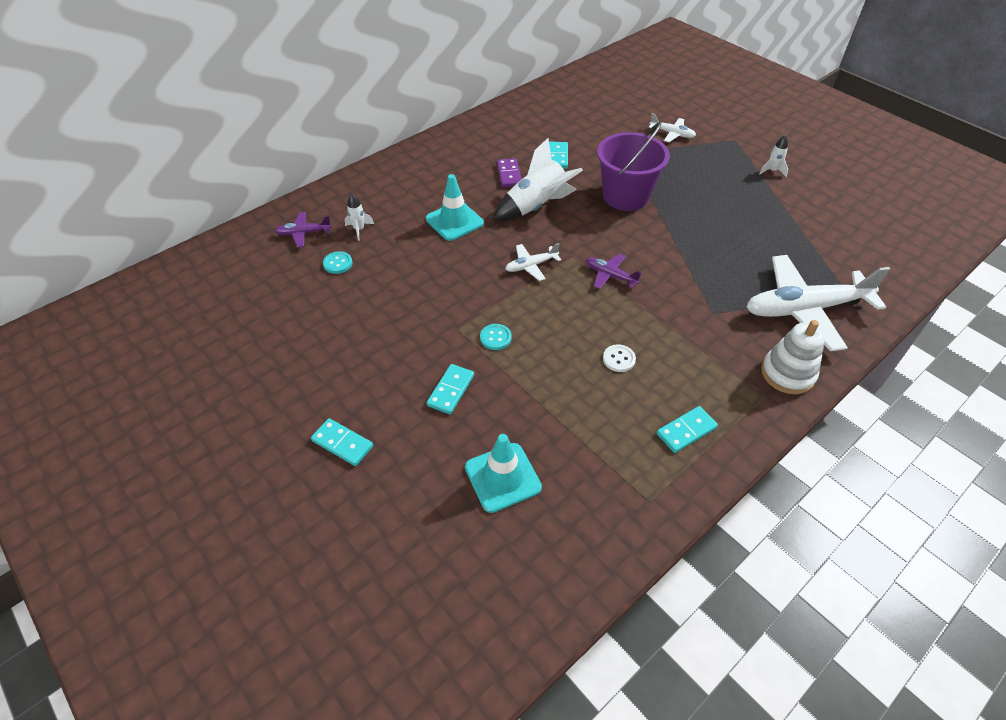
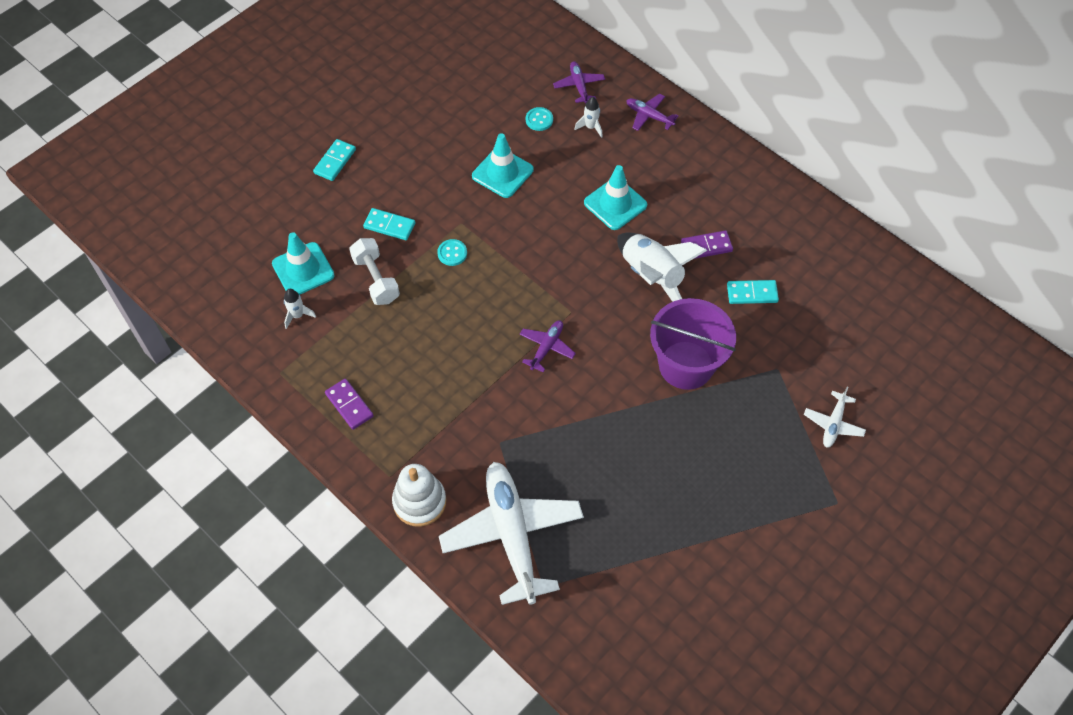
camera: 85 degrees right, 10 degrees up
(358, 193) = (649, 116): none -> purple plane
(399, 294) = (502, 173): none -> turquoise traffic cone
(523, 404) = (376, 279): none -> white dumbbell
(531, 266) = (553, 276): white plane -> none
(619, 359) = (431, 353): white button -> none
(686, 431) = (349, 405): turquoise domino -> purple domino
(772, 171) = (771, 540): white rocket -> white rocket (298, 315)

